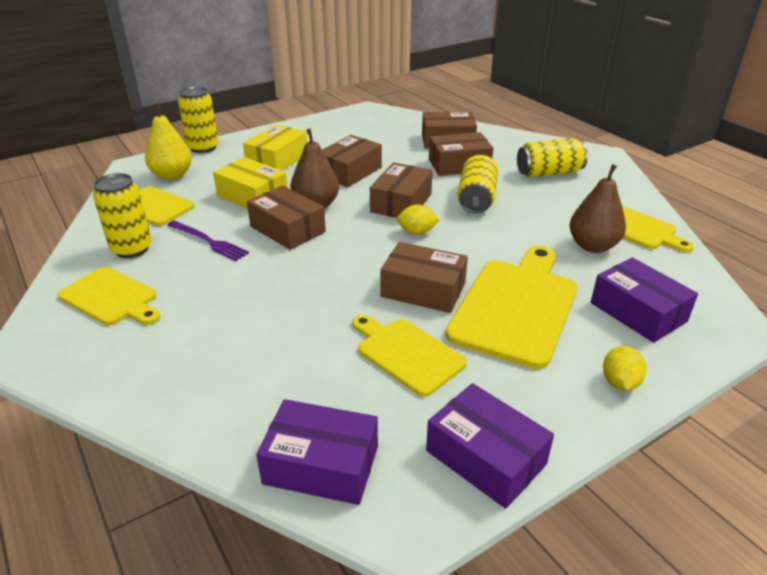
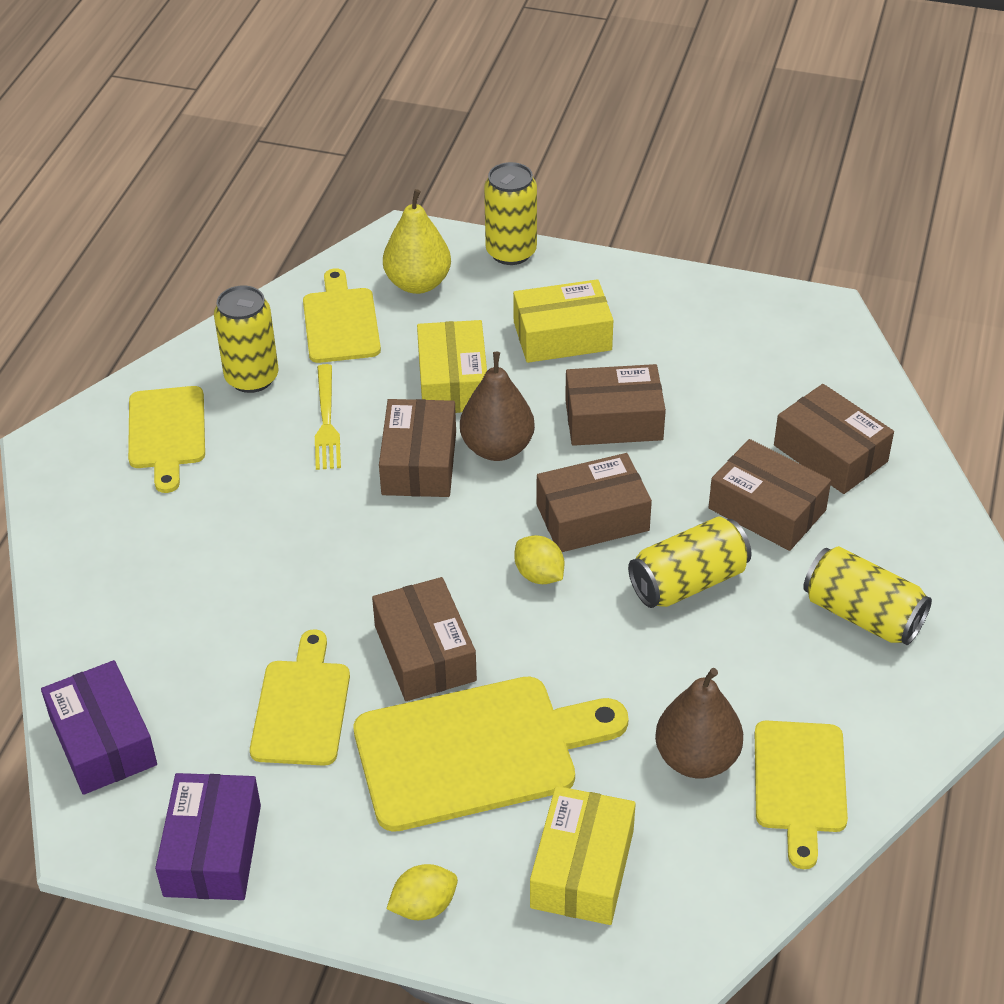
camera: 50 degrees right, 10 degrees up
(208, 241) = (326, 421): purple fork -> yellow fork
(638, 312) = (582, 868): purple box -> yellow box

